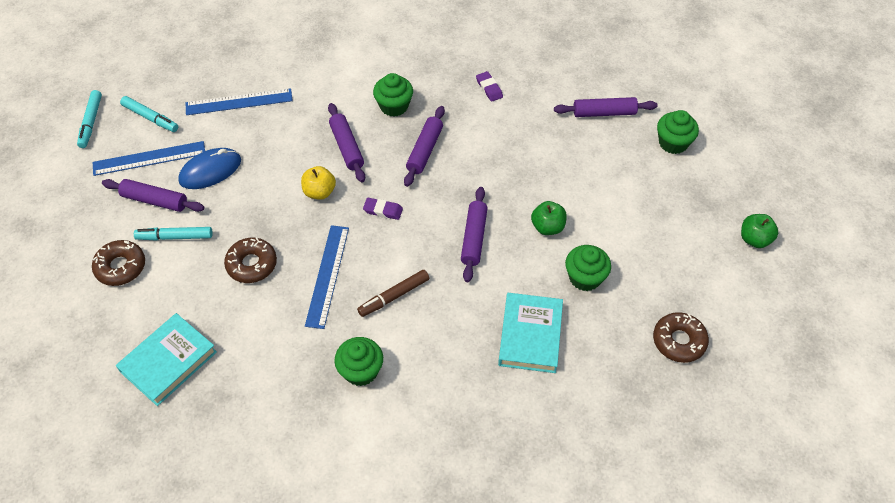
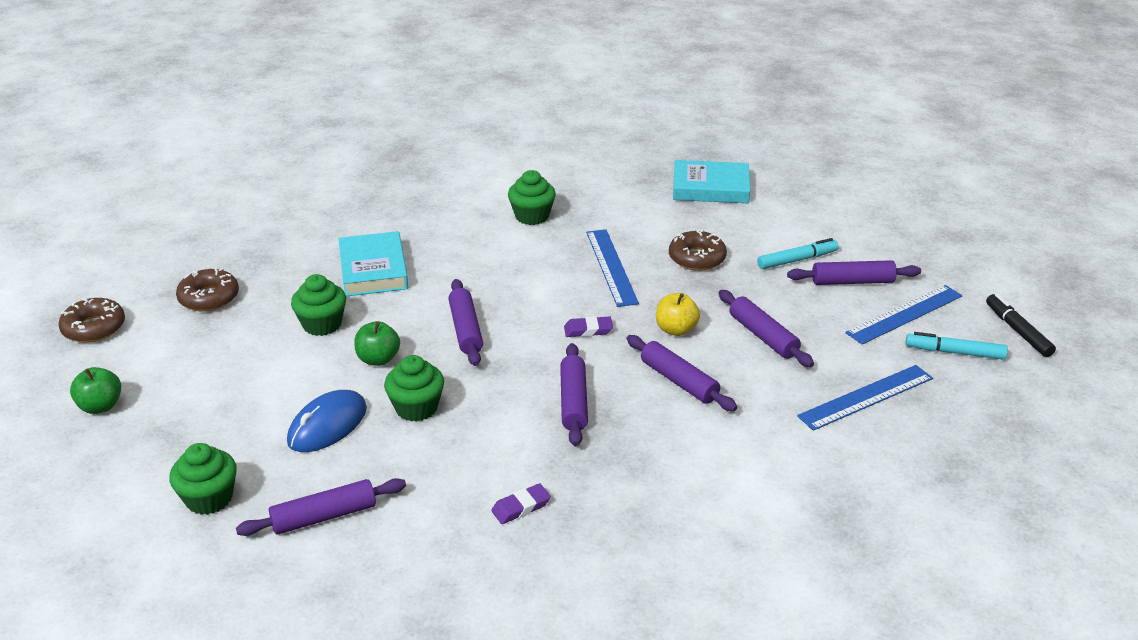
camera: 160 degrees right, 20 degrees down
(91, 122) = (1018, 331): turquoise marker -> black marker
(120, 267) = (824, 229): brown donut -> brown donut (94, 328)
(168, 362) = (710, 187): turquoise book -> turquoise book turned 75 degrees clockwise
(210, 170) = (822, 319): blue mouse -> blue mouse (327, 425)
(263, 168) = (763, 336): none -> purple rolling pin
(394, 106) = (650, 445): green cupcake -> green cupcake (416, 408)
(394, 296) = (530, 267): brown marker -> none
(489, 88) = (521, 507): purple eraser -> purple eraser turned 75 degrees counterclockwise

